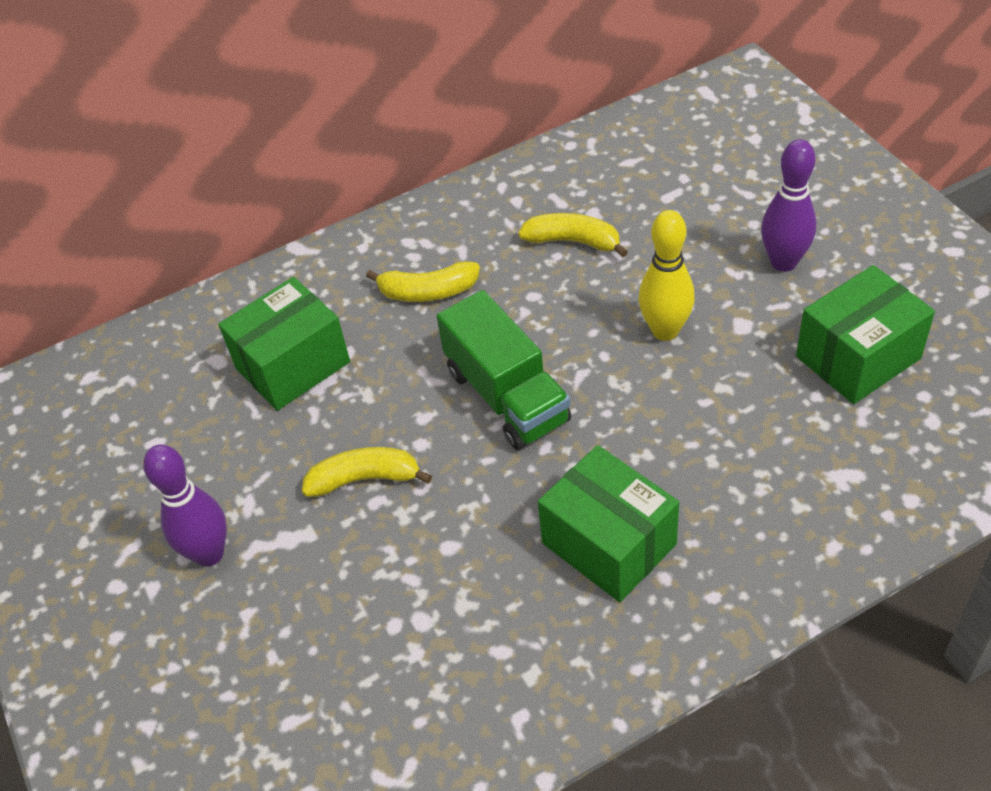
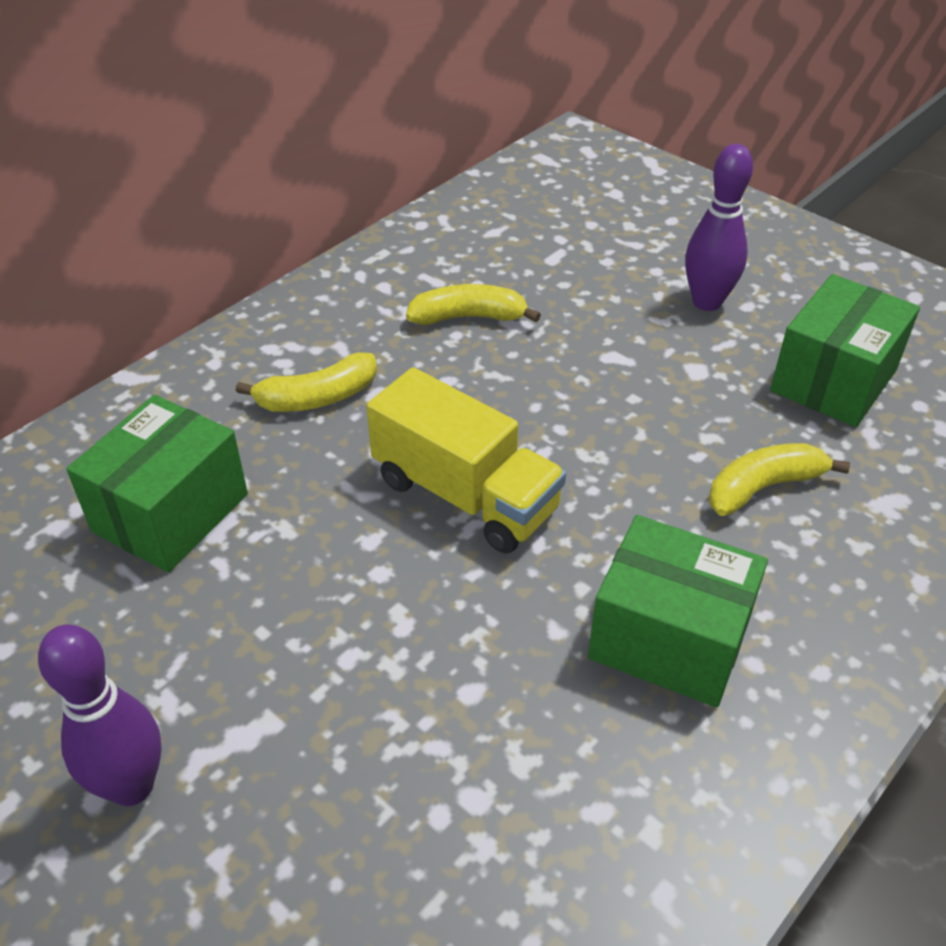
camera: 25 degrees left, 5 degrees down
(364, 479) = (322, 632): yellow banana -> yellow banana (763, 487)
(506, 396) = (465, 495): green truck -> yellow truck
(665, 331) = (616, 390): yellow bowling pin -> none

